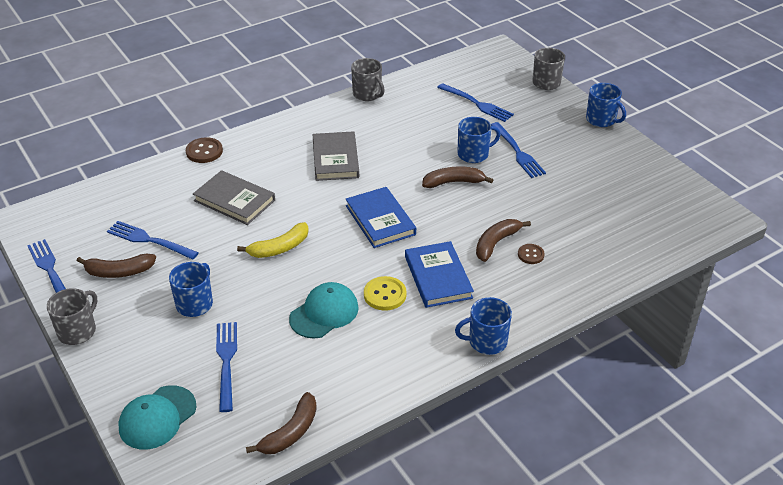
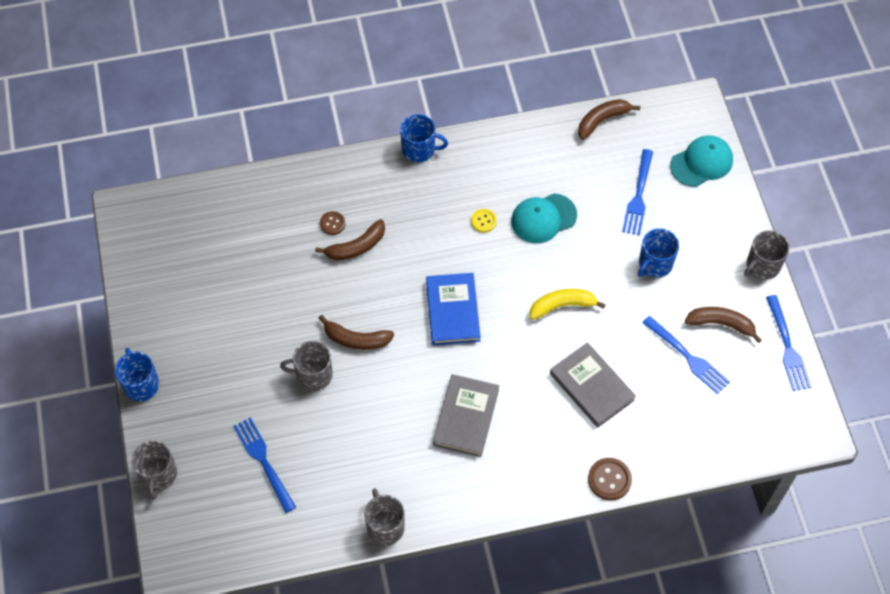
camera: 160 degrees left, 20 degrees up
(385, 295) = (483, 221): yellow button -> yellow button, size x0.65
(438, 277) = (428, 225): blue book -> none
(474, 154) = (313, 375): blue mug -> grey mug
(517, 152) = (265, 363): blue fork -> none

